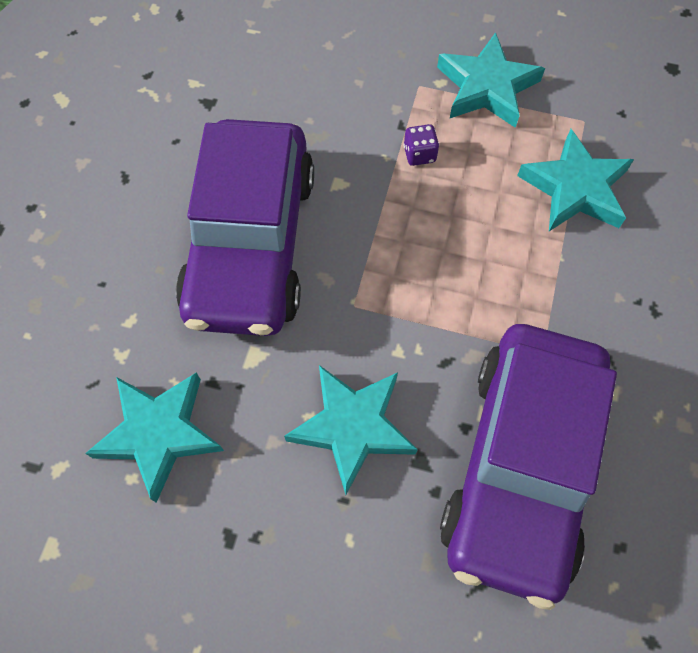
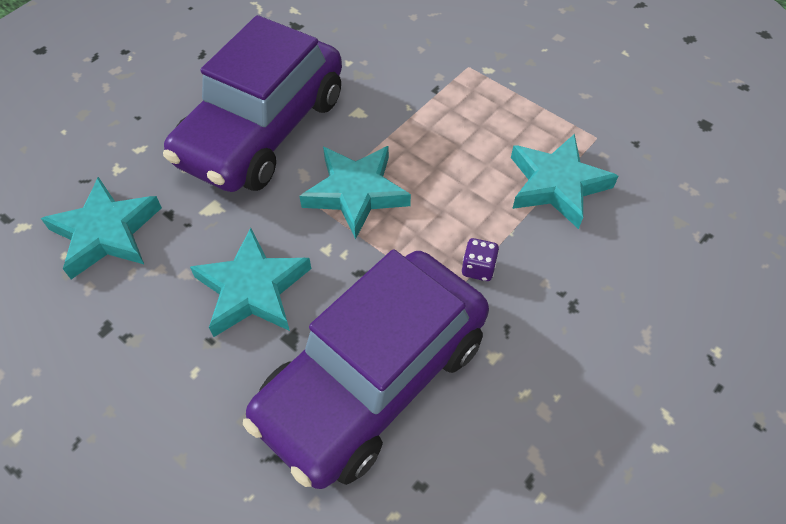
camera: 25 degrees right, 10 degrees down
(419, 154) = (437, 114): purple dice -> purple dice (478, 268)
(486, 87) = (525, 85): turquoise star -> turquoise star (356, 192)

